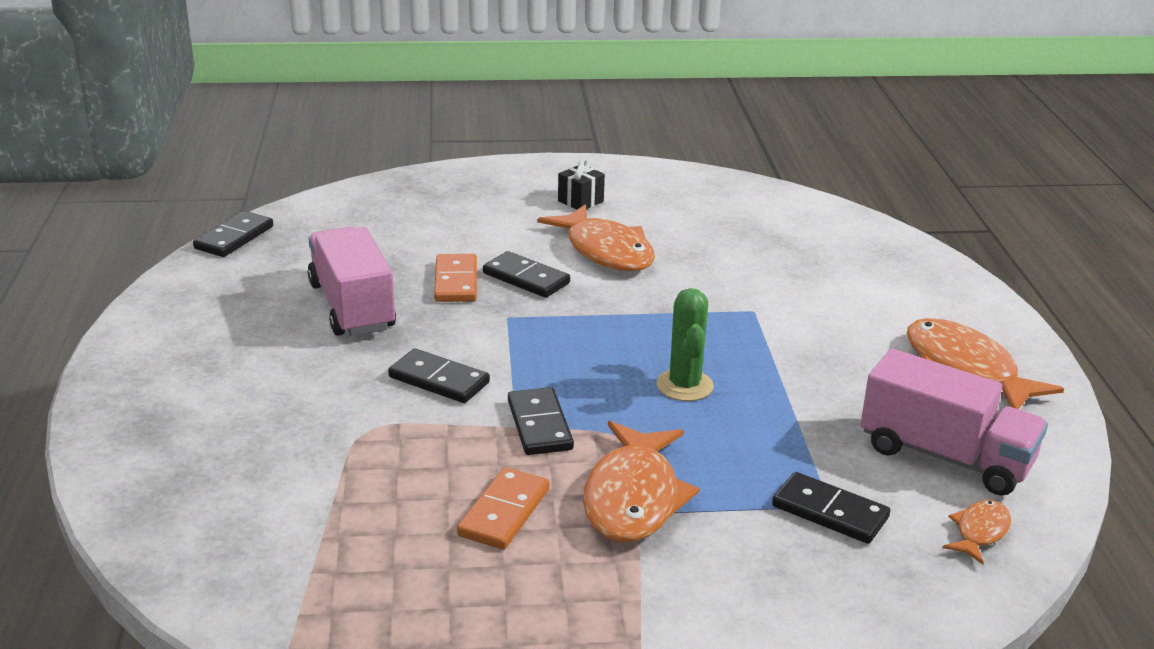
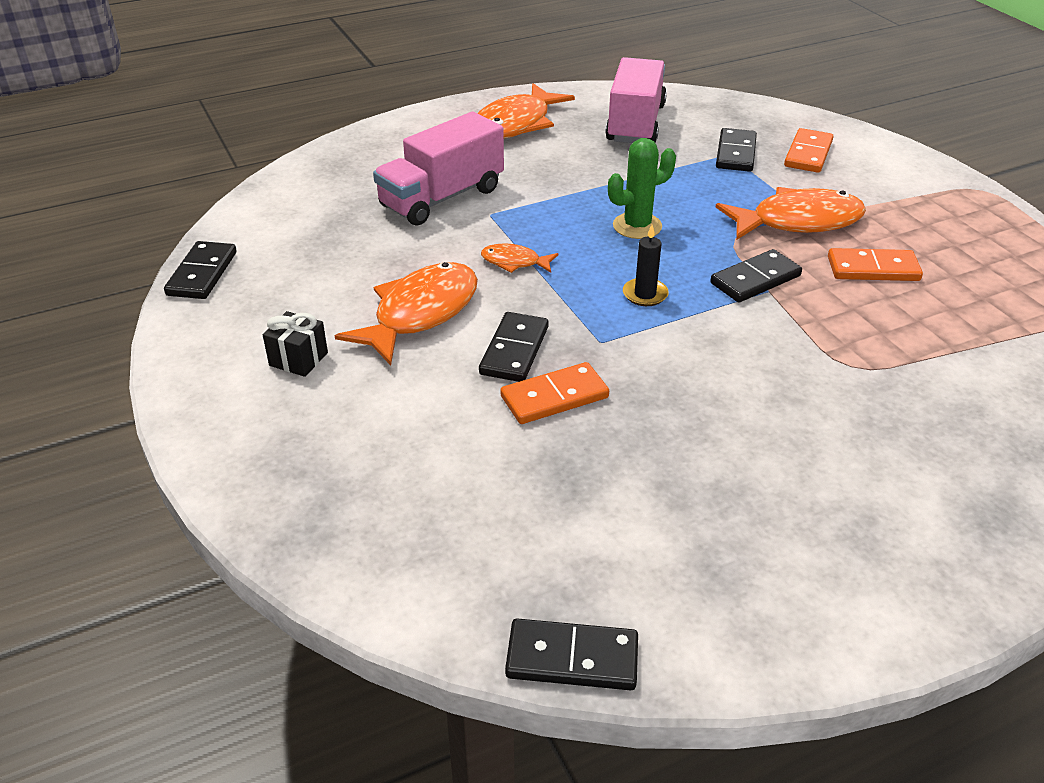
camera: 110 degrees left, 10 degrees up
(352, 307) = (664, 457): pink truck -> pink truck (442, 198)
(439, 380) = (743, 350): black domino -> black domino (202, 273)
(559, 356) = (645, 294): none -> black candle
(804, 578) = (808, 154): none -> orange domino
(979, 532) = (705, 109): orange fish -> orange fish (514, 262)

